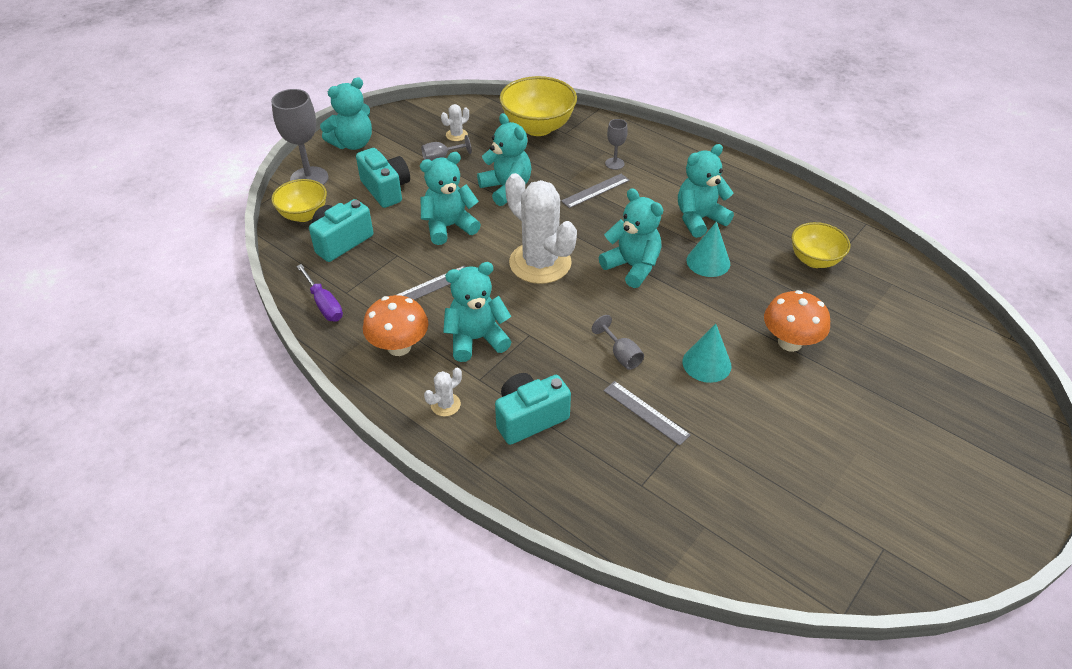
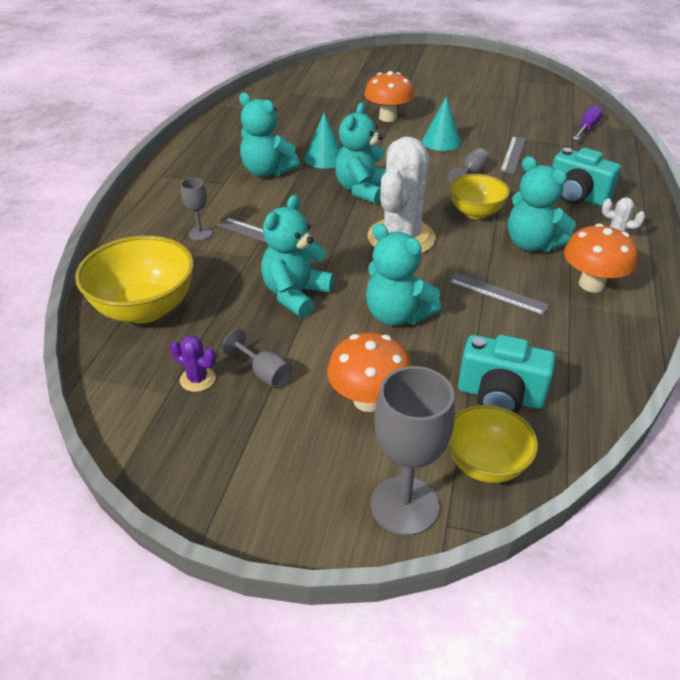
camera: 115 degrees left, 5 degrees down
(324, 304) = (602, 360): purple screwdriver -> purple screwdriver (587, 128)
(352, 143) = (280, 496): turquoise teddy bear -> none
(386, 189) = (368, 400): turquoise camera -> orange mushroom
(456, 135) = (197, 379): white cactus -> purple cactus
(814, 260) = (286, 119): yellow bowl -> yellow bowl (475, 212)

